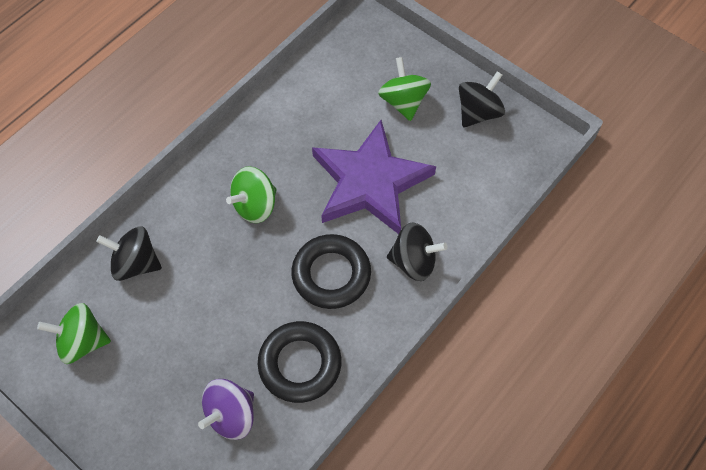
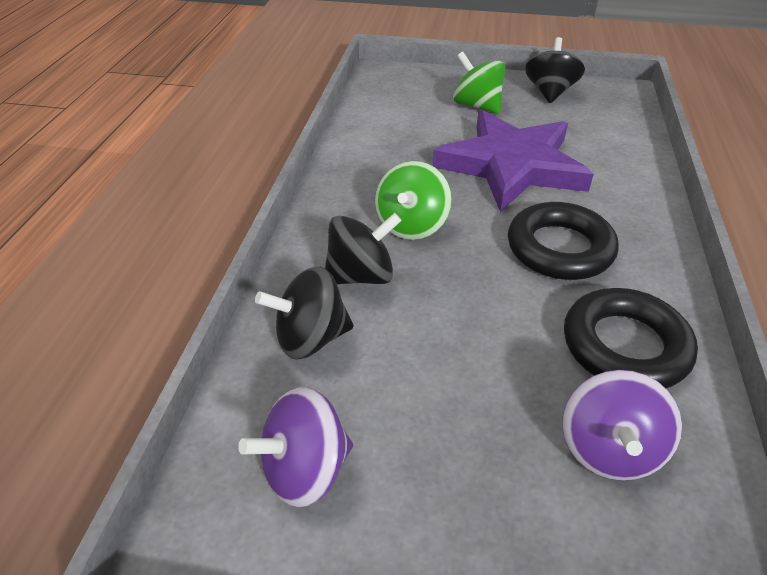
camera: 30 degrees left, 20 degrees down
(82, 341) = (305, 469): green spinning top -> purple spinning top
(414, 261) = (626, 205): black spinning top -> black spinning top (361, 276)

